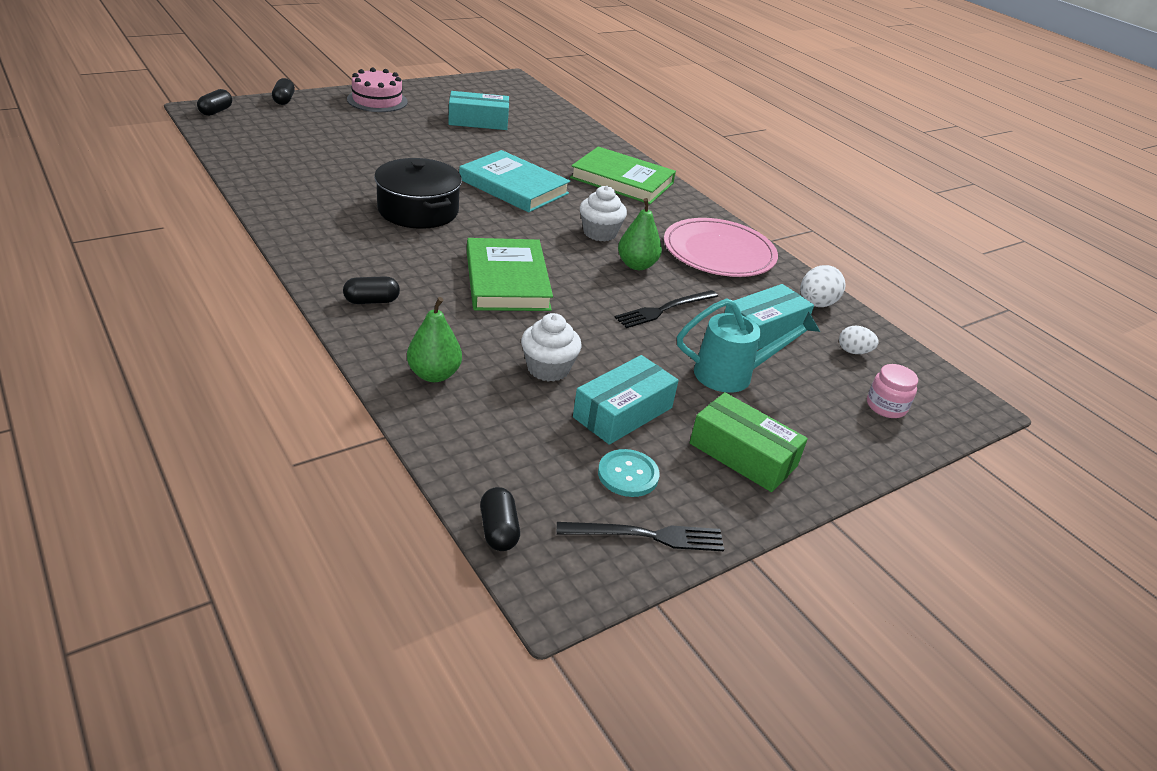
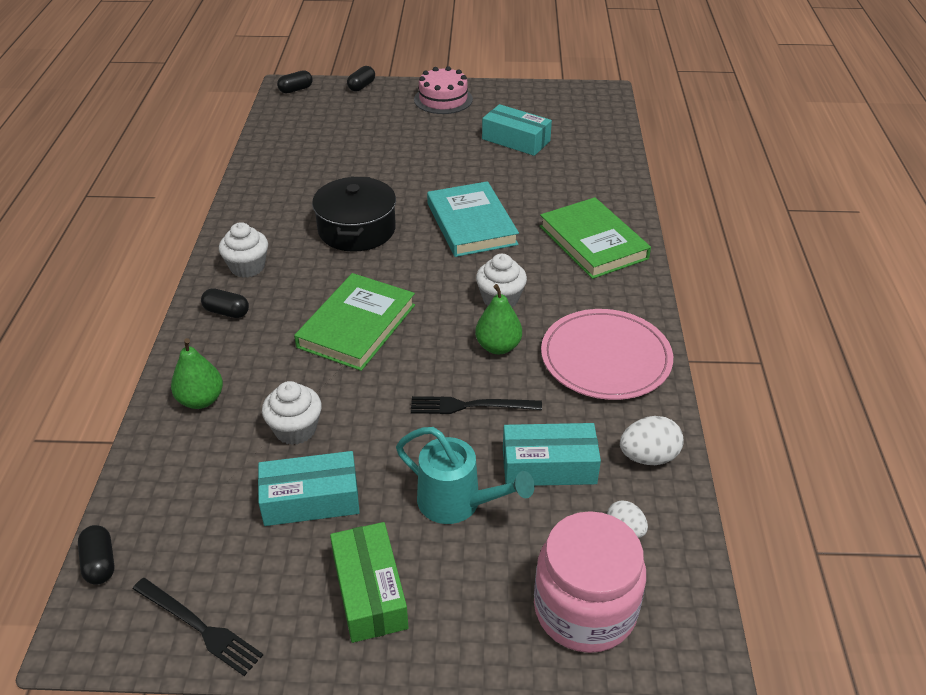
camera: 40 degrees right, 5 degrees up
(347, 261) = (247, 267): none -> white cupcake
(498, 530) = (100, 563): black capsule -> black capsule turned 45 degrees counterclockwise
(628, 474) = (248, 562): turquoise button -> none
(886, 406) = (585, 609): pink jar -> pink jar, size x2.11

